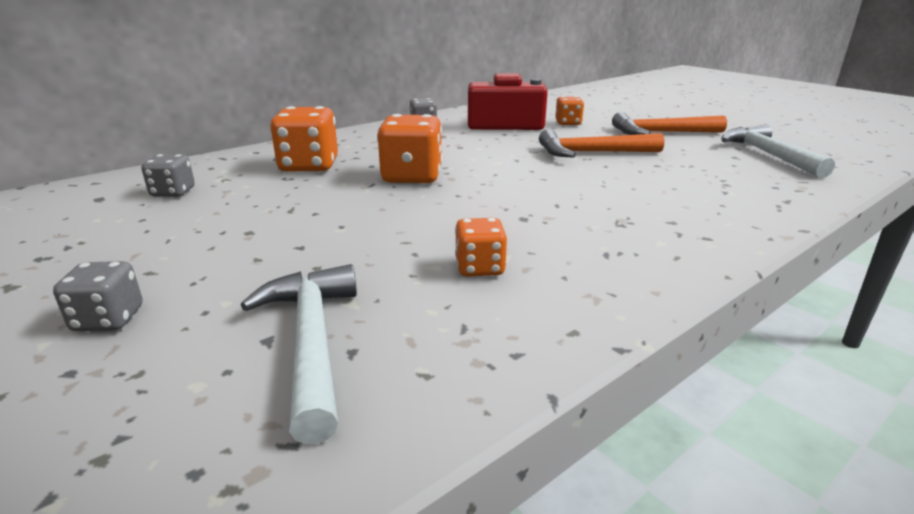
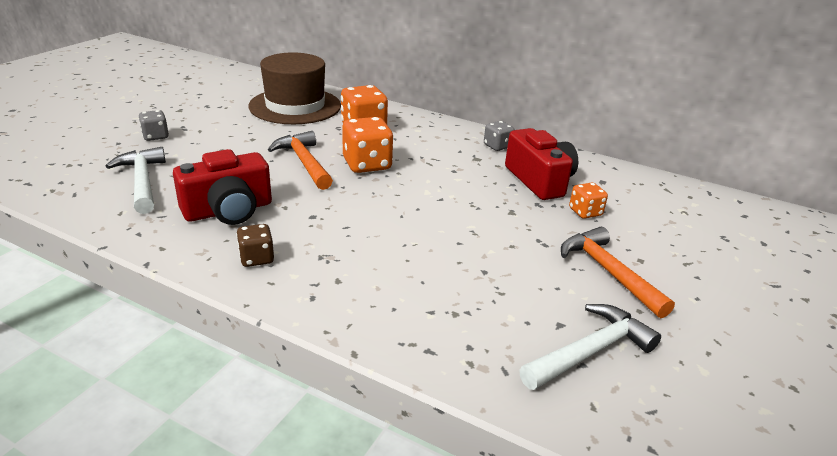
camera: 65 degrees right, 5 degrees up
(173, 192) = (295, 106): grey dice -> brown hat
(311, 342) = (142, 181): white hammer -> white hammer turned 75 degrees counterclockwise
(479, 268) = (228, 210): orange dice -> red camera
(592, 153) = (490, 233): orange hammer -> orange hammer (304, 162)
(620, 259) = (256, 258): none -> brown dice

